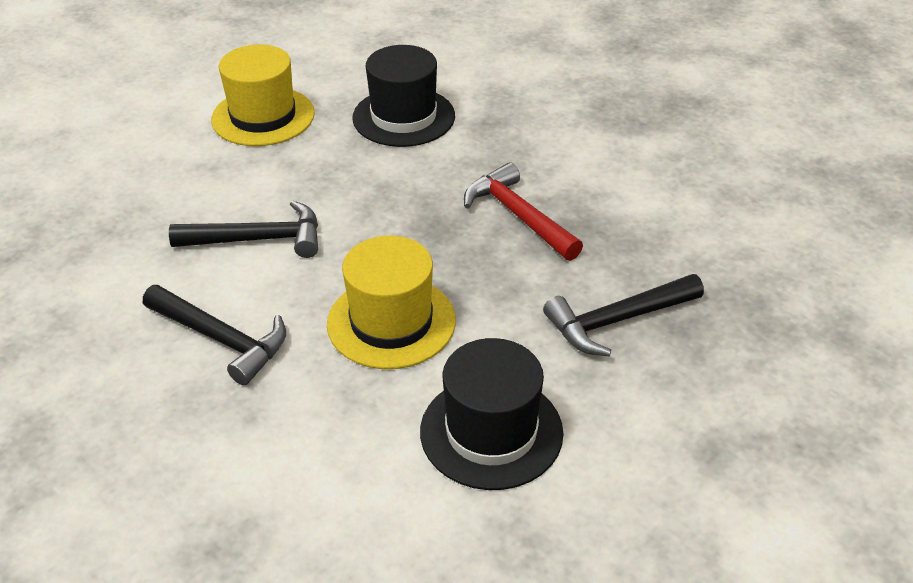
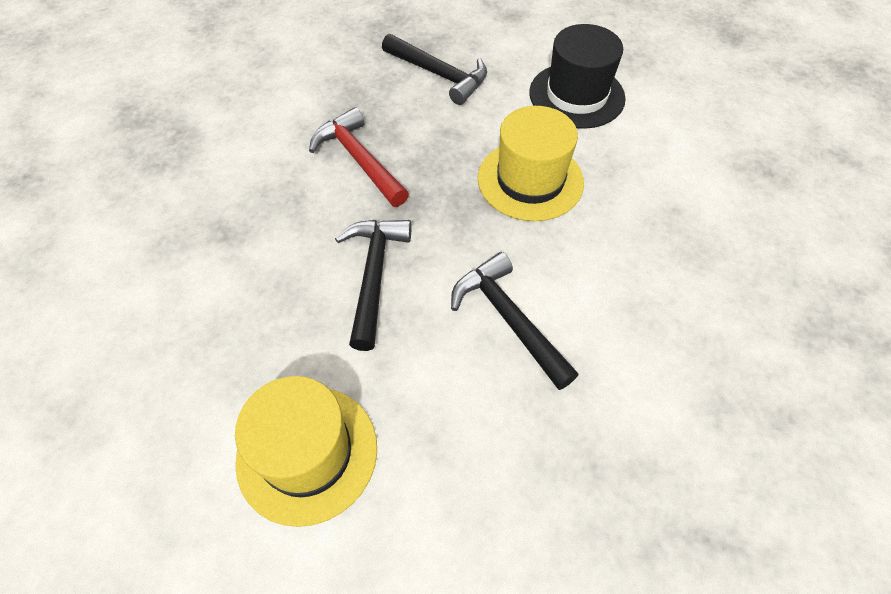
camera: 120 degrees left, 15 degrees up
(222, 339) = (632, 270): black hammer -> black hammer (374, 275)
(403, 117) = (244, 308): black hat -> none
(518, 216) = (359, 160): red hammer -> red hammer turned 120 degrees clockwise

